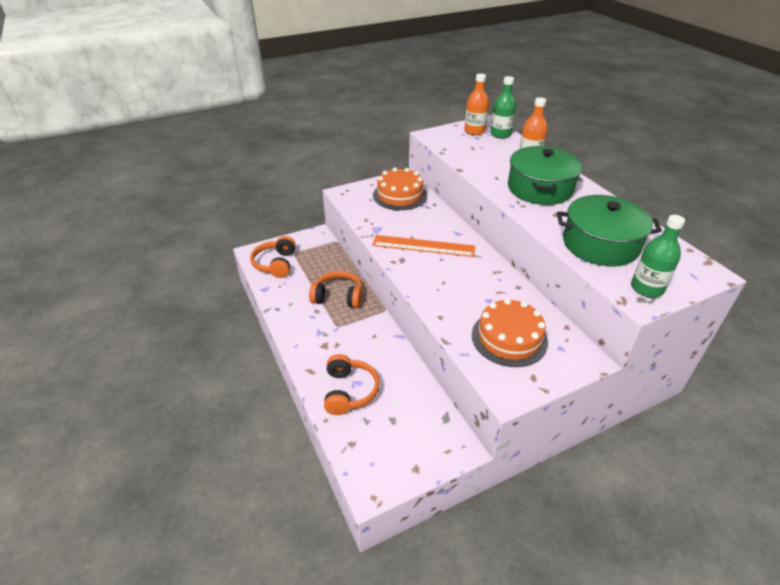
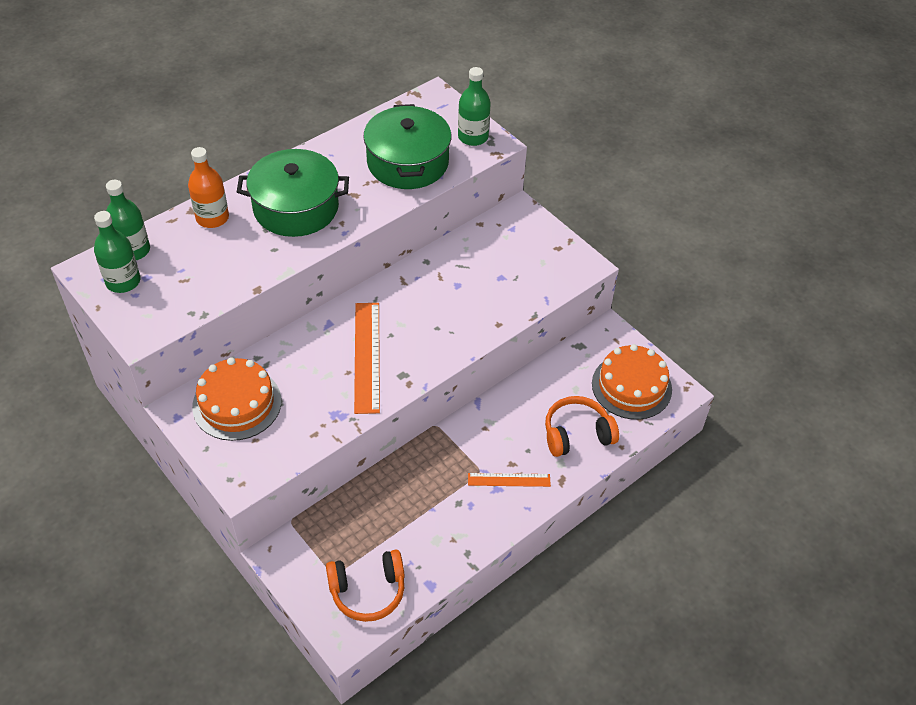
camera: 105 degrees left, 10 degrees up
(323, 340) = (509, 479): none -> orange ruler
(338, 297) = (424, 484): orange headphones -> none
(474, 131) = (123, 281): orange bottle -> green bottle
(509, 338) = (511, 266): orange cake -> orange cake (631, 386)

